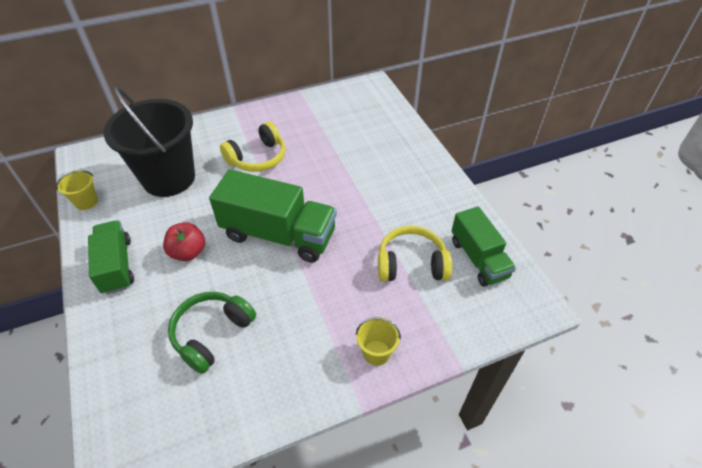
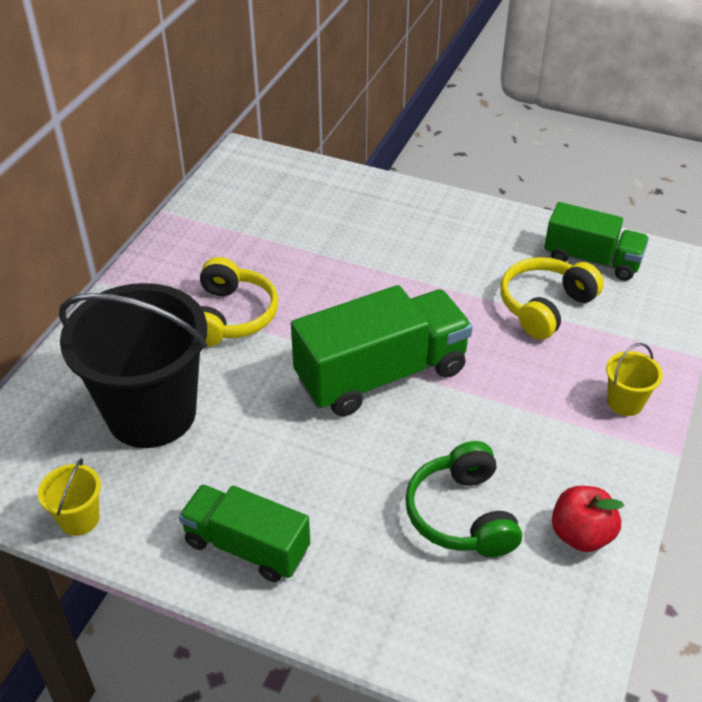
camera: 45 degrees left, 5 degrees down
(188, 252) = (310, 466): red apple -> red apple (581, 535)

